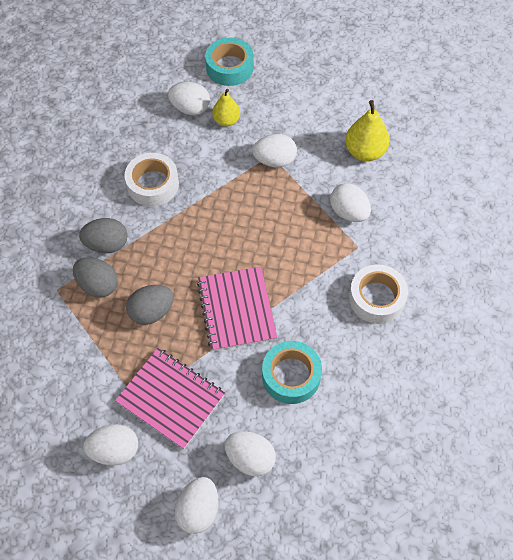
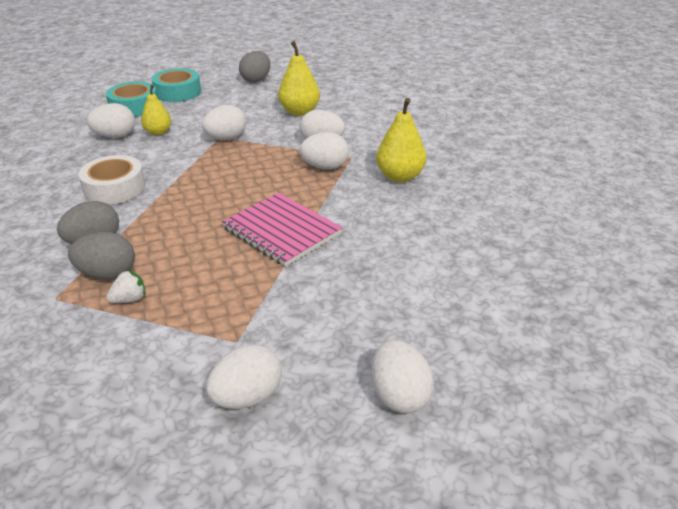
camera: 35 degrees left, 25 degrees down
(98, 320) = (130, 299): none -> white strawberry
(151, 312) = (191, 268): grey egg -> grey egg (256, 80)
(171, 398) = (275, 321): pink notebook -> none
(250, 458) = (407, 324): white egg -> white egg (325, 167)
(291, 376) = (381, 250): turquoise tape -> turquoise tape (177, 92)
(376, 298) = (399, 177): white tape -> yellow pear

